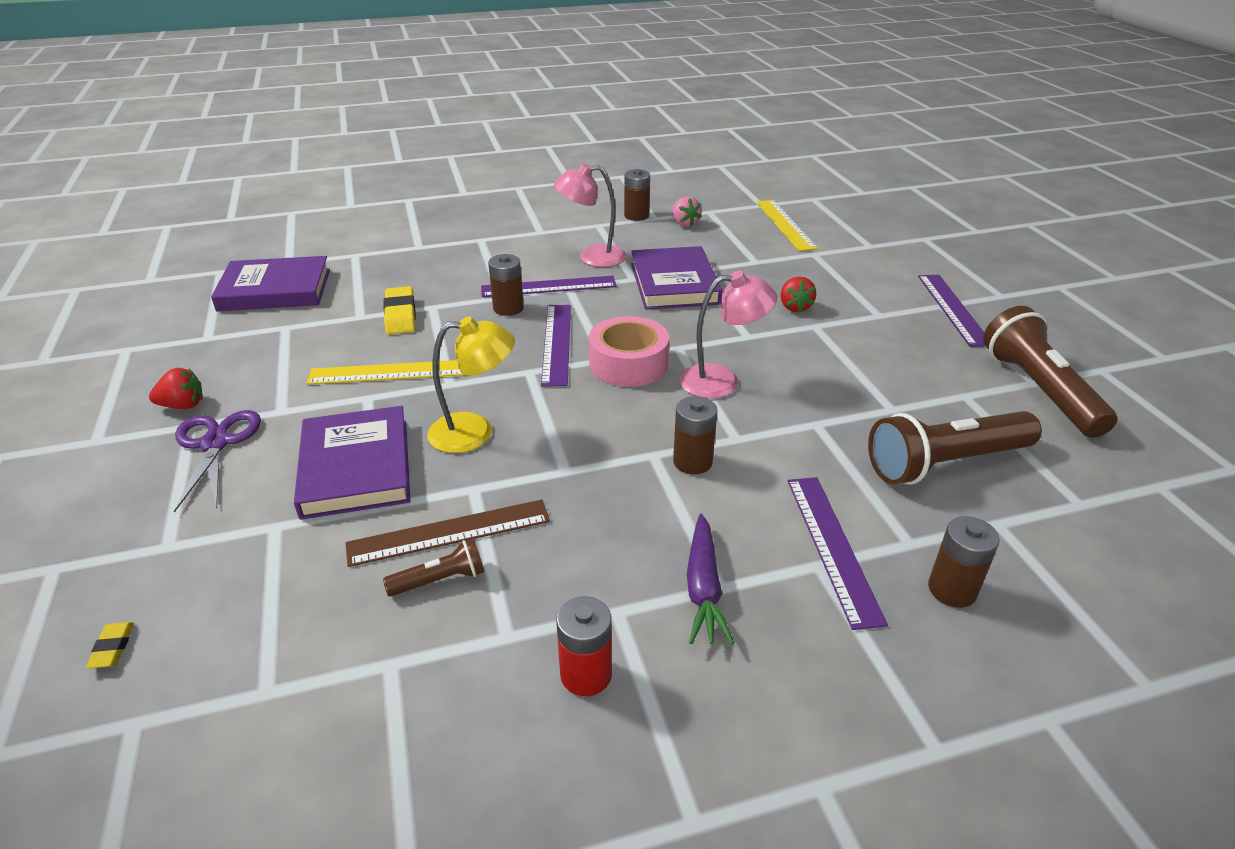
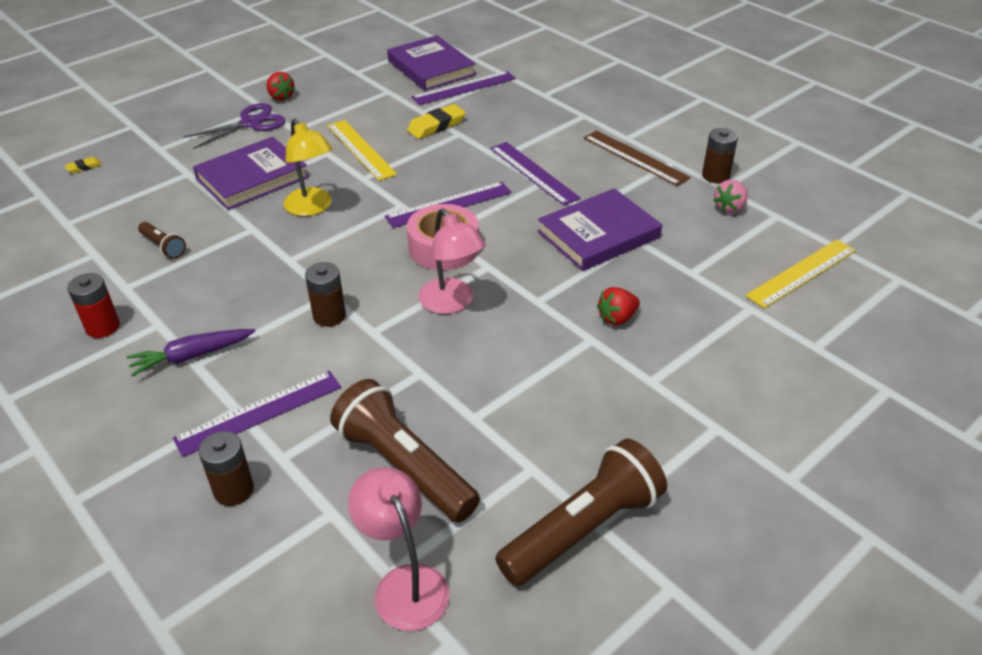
camera: 65 degrees right, 5 degrees up
(449, 532) = (206, 235): brown ruler -> brown ruler (635, 157)
(508, 308) = (483, 166): brown battery -> none
(592, 257) = (606, 177): pink lamp -> pink lamp (404, 584)
(953, 309) = (715, 438): purple ruler -> purple ruler (464, 88)

